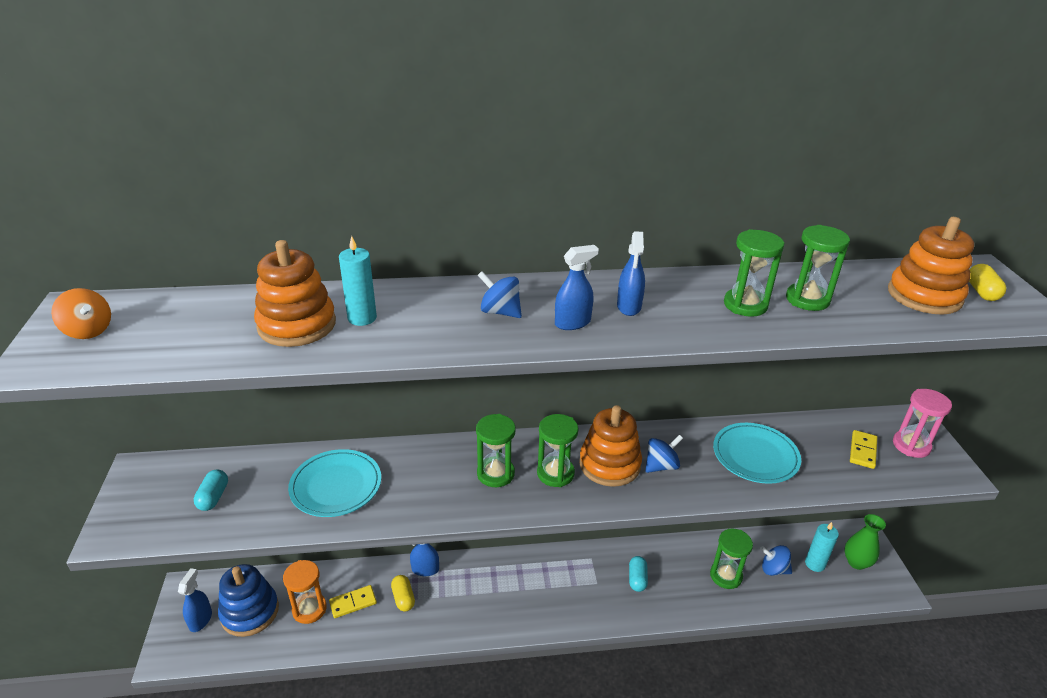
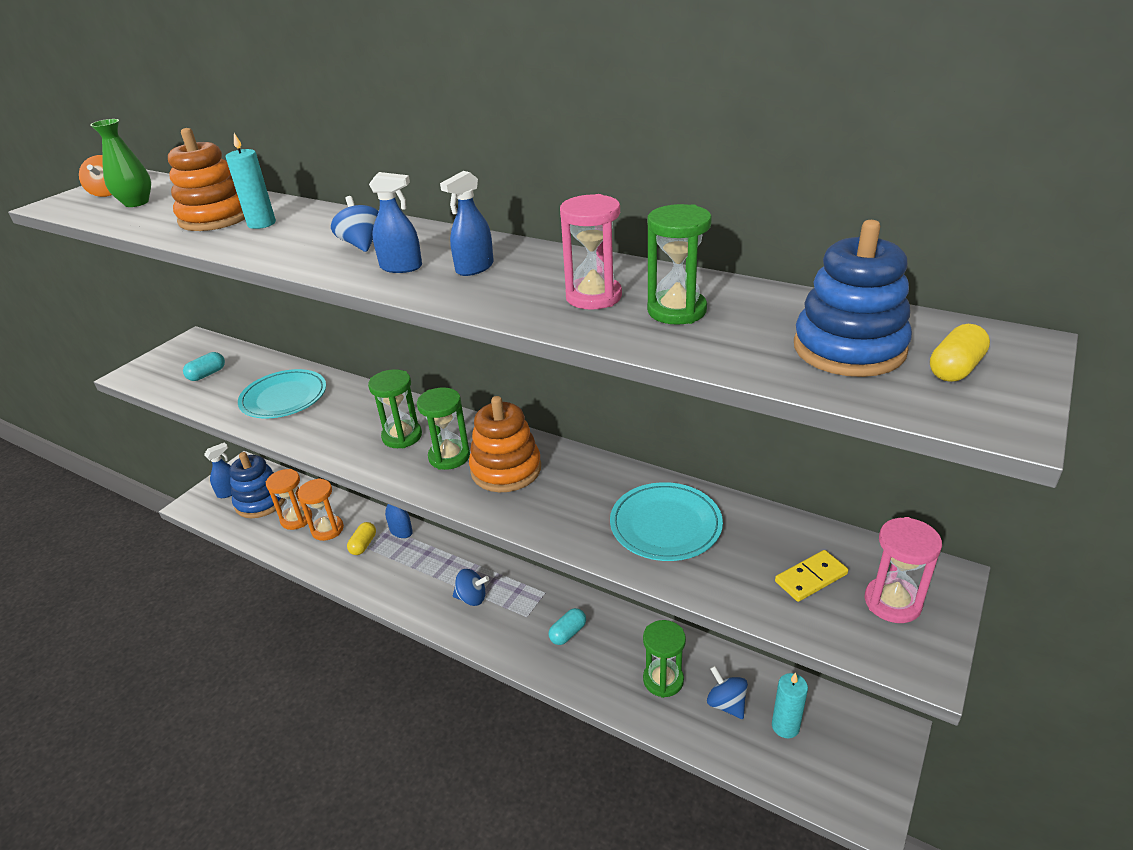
camera: 40 degrees right, 0 degrees up
(353, 603) = (327, 529): yellow domino -> orange hourglass
(661, 466) = (552, 491): blue spinning top -> blue spinning top (472, 598)
(745, 305) = (593, 297): green hourglass -> pink hourglass
(856, 562) = (845, 755): green vase -> green vase (136, 203)
(924, 296) = (849, 348): orange stacking toy -> blue stacking toy

